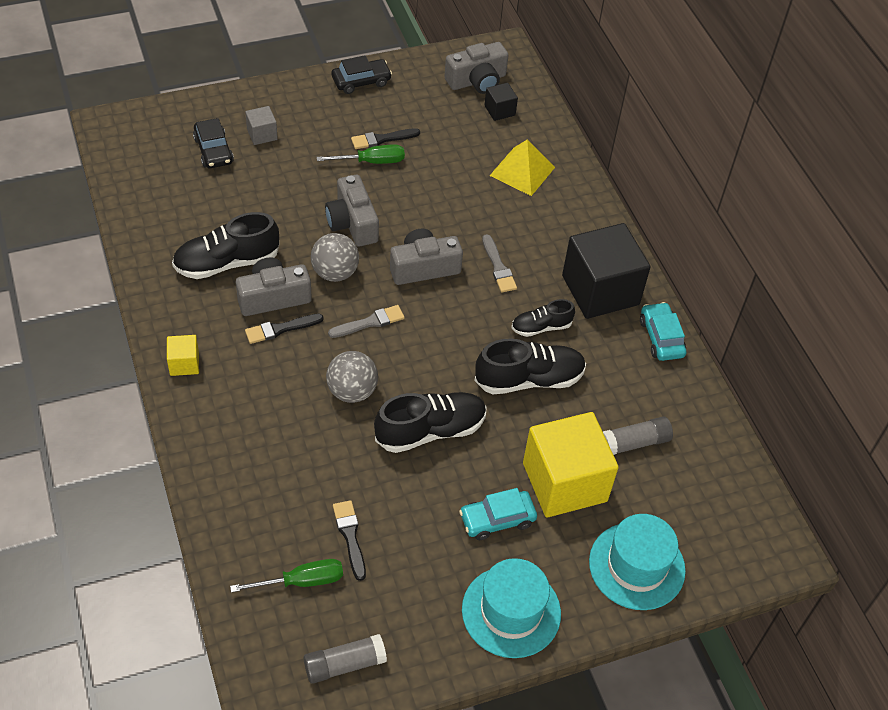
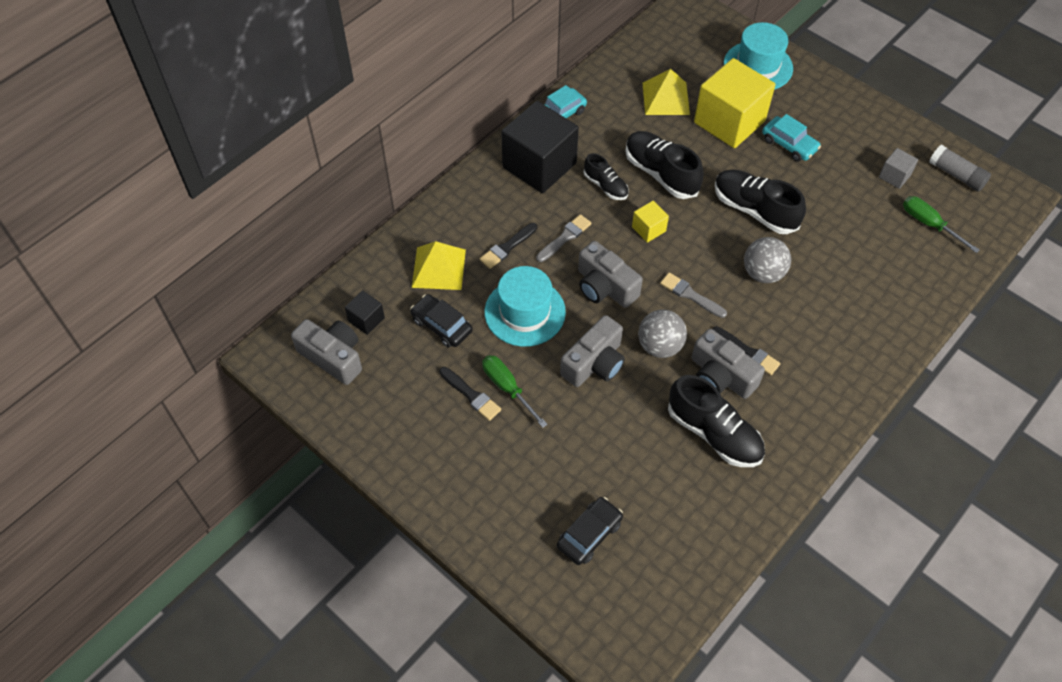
camera: 115 degrees left, 5 degrees up
(184, 363) = (836, 400): yellow cube -> yellow cube (648, 229)
(262, 134) = (536, 504): grey cube -> grey cube (894, 176)
(350, 536) = (874, 215): black brush -> black brush (507, 247)
(361, 81) = (398, 458): black car -> black car (441, 325)
(511, 611) = (845, 112): turquoise hat -> turquoise hat (525, 312)
(634, 443) = (666, 98): grey glue stick -> yellow pyramid

